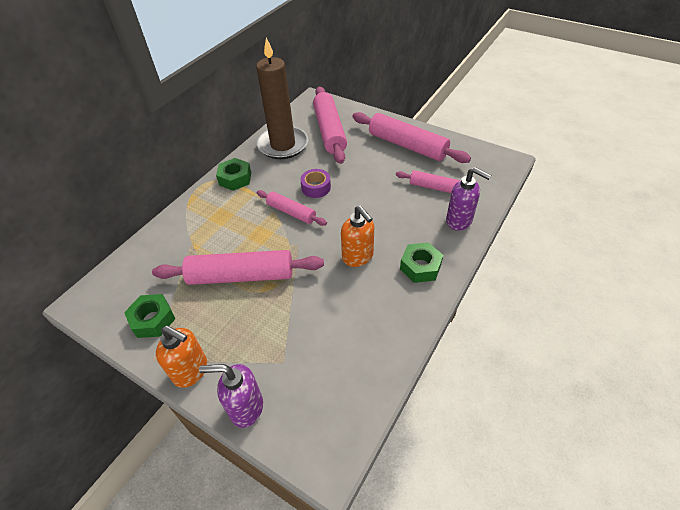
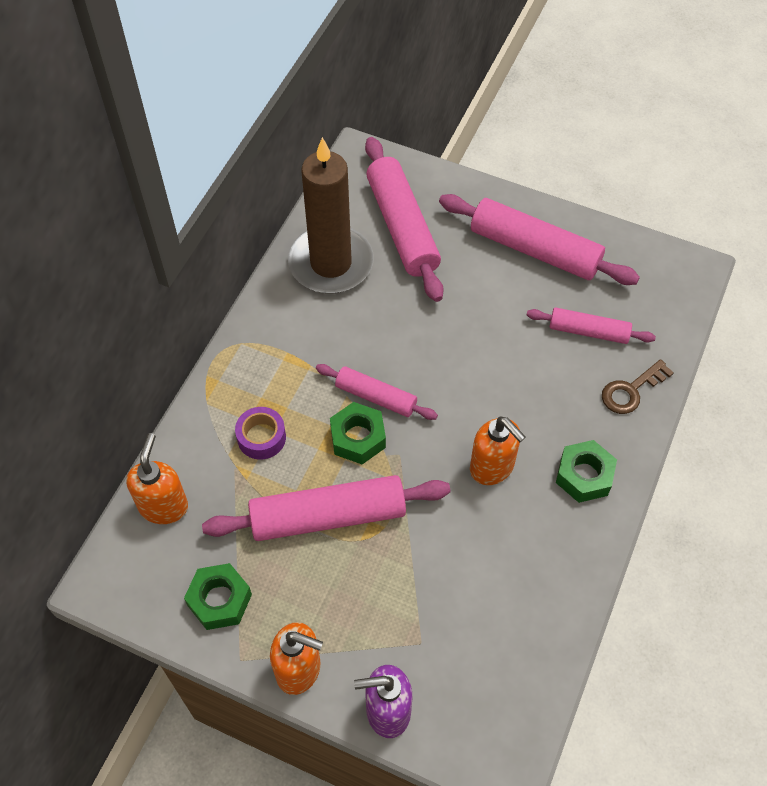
camera: 10 degrees left, 10 degrees up
(138, 261) = (164, 506): none -> orange soap dispenser
(235, 178) = (269, 339): green nut -> green nut (358, 438)
(316, 187) = (404, 346): purple tape -> purple tape (261, 437)
(459, 221) = (631, 390): purple soap dispenser -> brown key

